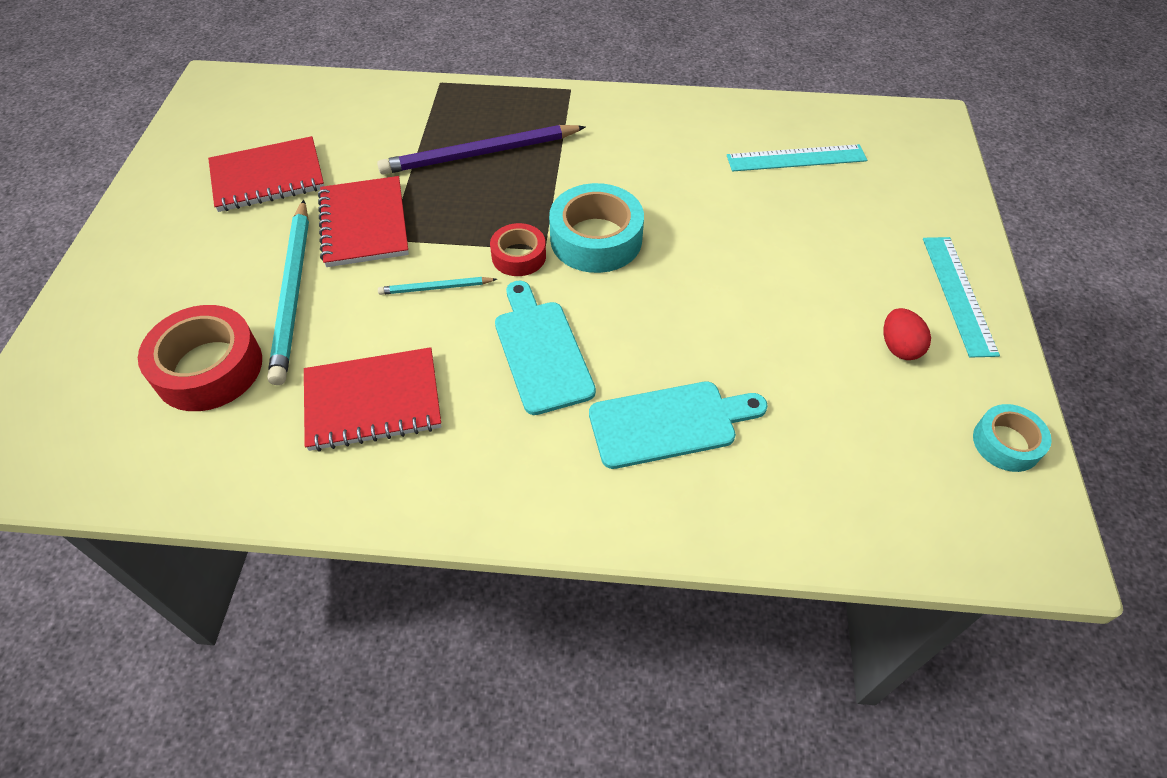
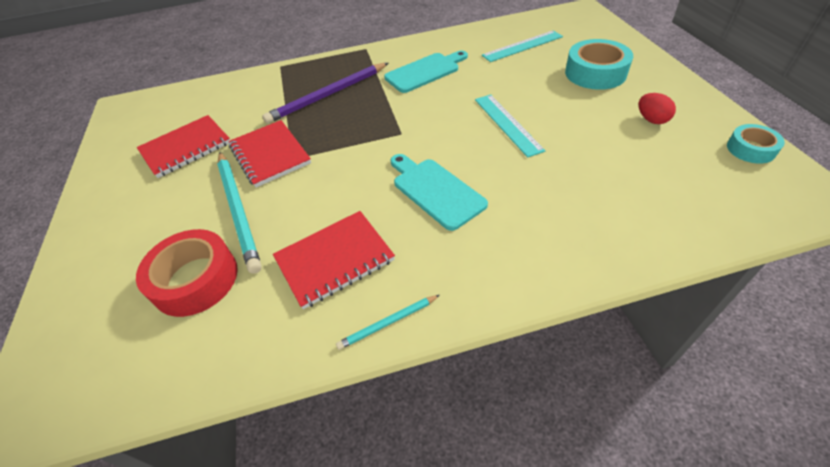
camera: 15 degrees left, 5 degrees down
(435, 288) = (341, 176): turquoise pencil -> turquoise pencil (388, 323)
(519, 256) = (387, 142): red tape -> none
(596, 239) = (431, 118): turquoise tape -> turquoise tape (595, 73)
(669, 424) = (546, 205): turquoise cutting board -> turquoise cutting board (425, 72)
(958, 294) = (662, 84): turquoise ruler -> turquoise ruler (507, 124)

